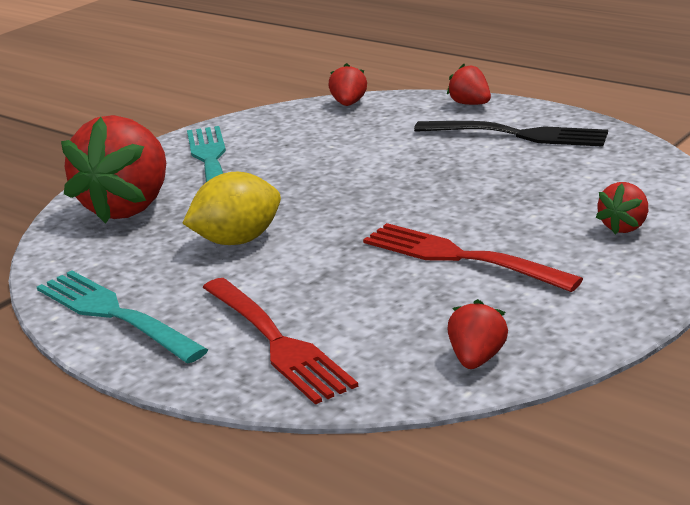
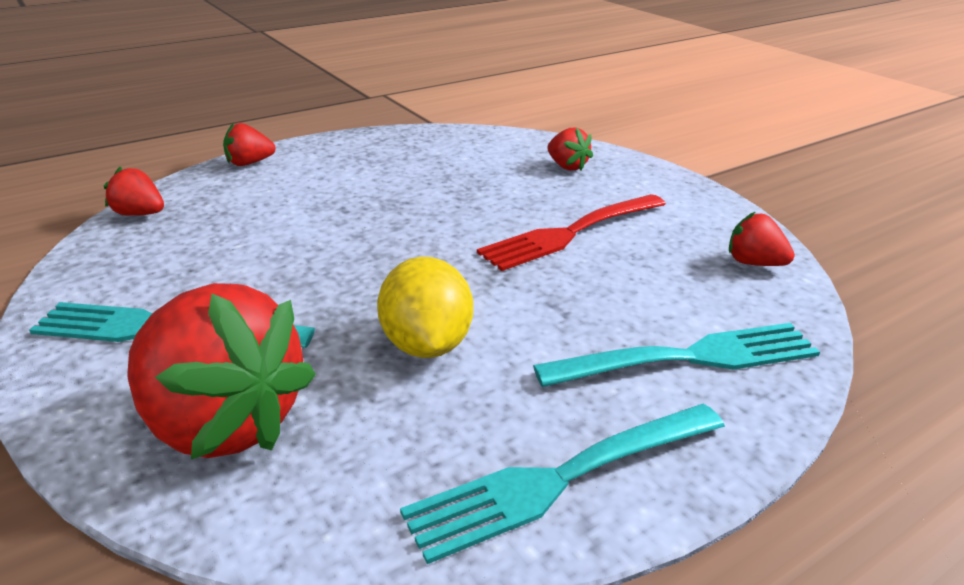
camera: 75 degrees left, 5 degrees up
(275, 341) = (687, 358): red fork -> turquoise fork
(516, 135) = (349, 162): black fork -> none

